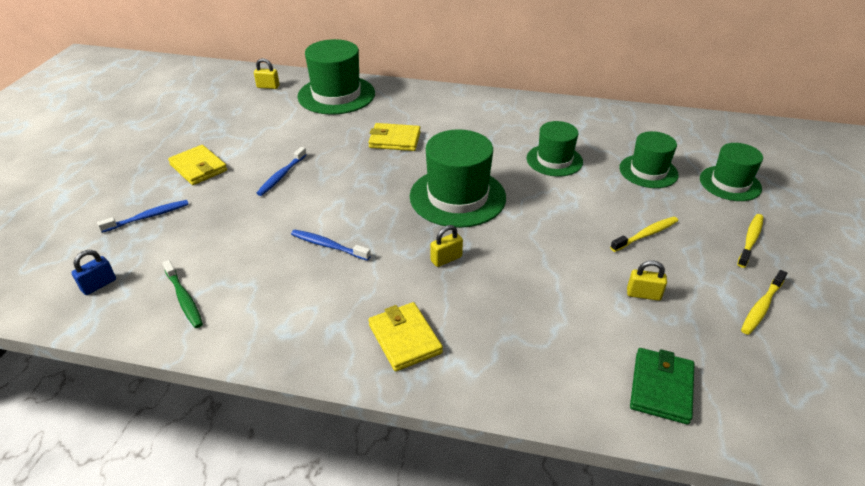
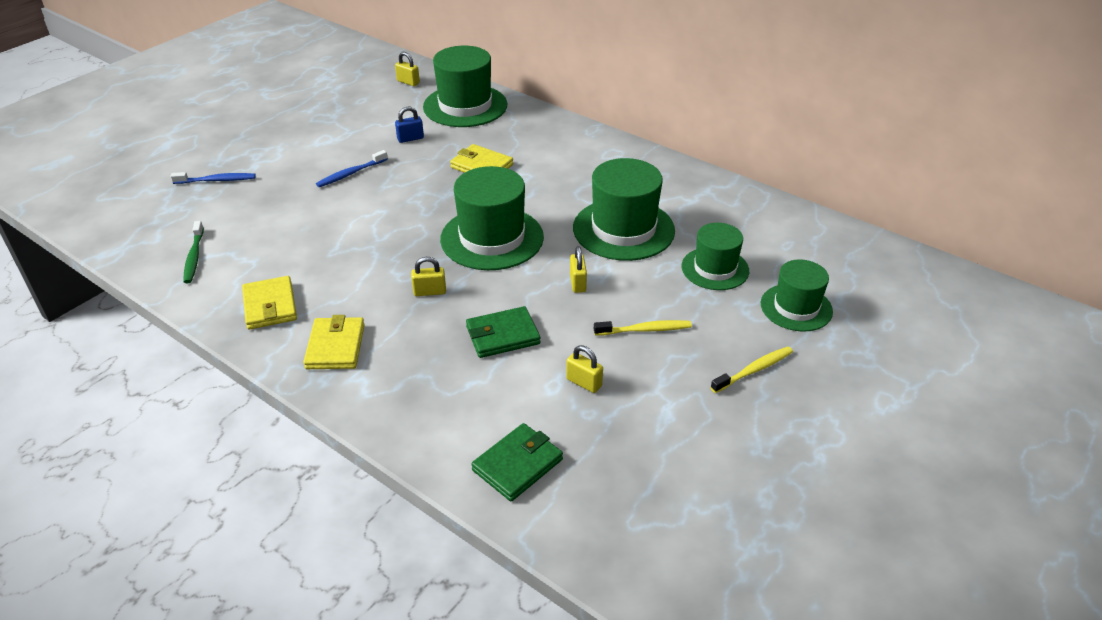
camera: 25 degrees right, 0 degrees up
(99, 285) = (142, 226): blue padlock -> blue padlock (410, 138)
(198, 168) = (288, 147): yellow wallet -> yellow wallet (270, 306)
(328, 246) = (339, 248): blue toothbrush -> none
(542, 277) = (503, 335): none -> green wallet
(554, 160) = (623, 229): green hat -> green hat, size x1.60
(560, 213) = (577, 283): none -> yellow padlock
(761, 307) = (693, 434): yellow toothbrush -> none

